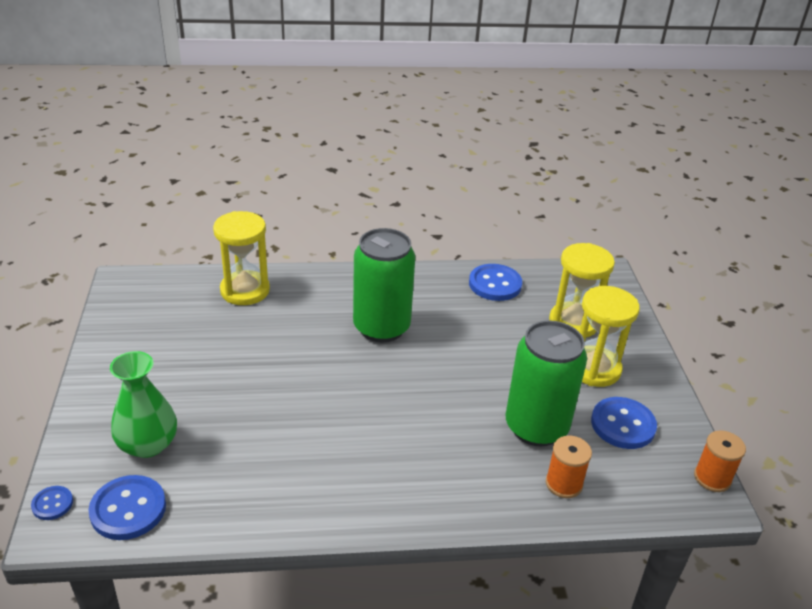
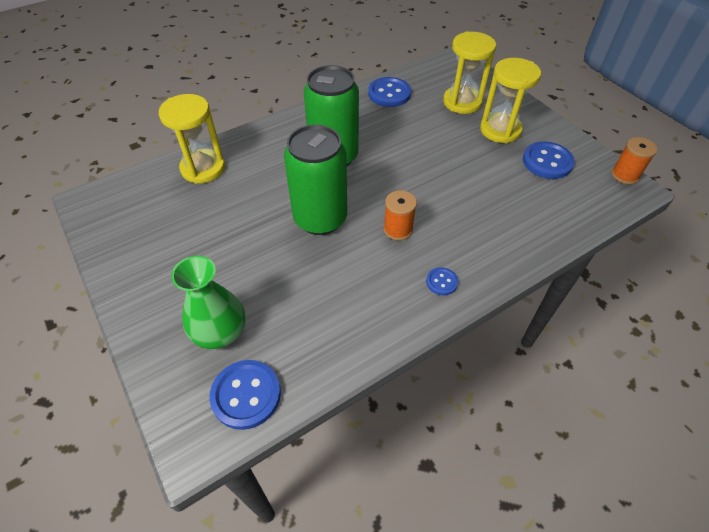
camera: 25 degrees left, 15 degrees up
(52, 504) = (174, 424): blue button -> blue button (441, 282)
(536, 427) = (496, 187): green can -> green can (320, 218)
(564, 484) = (544, 219): orange spool -> orange spool (398, 229)

